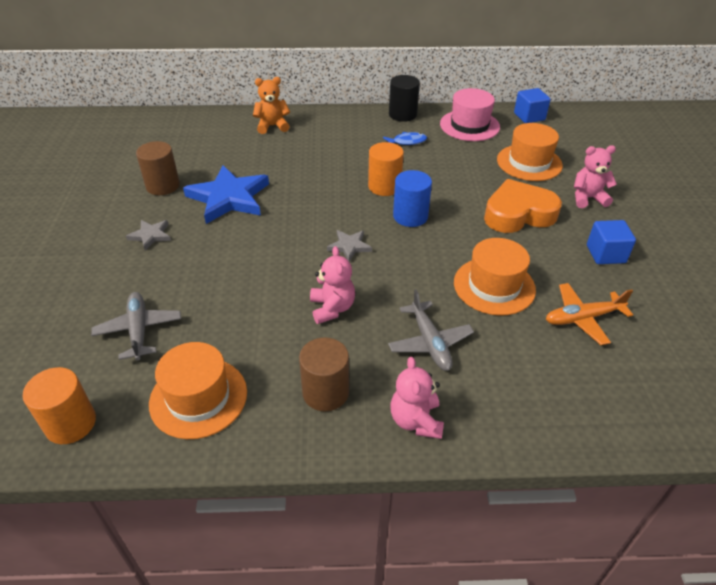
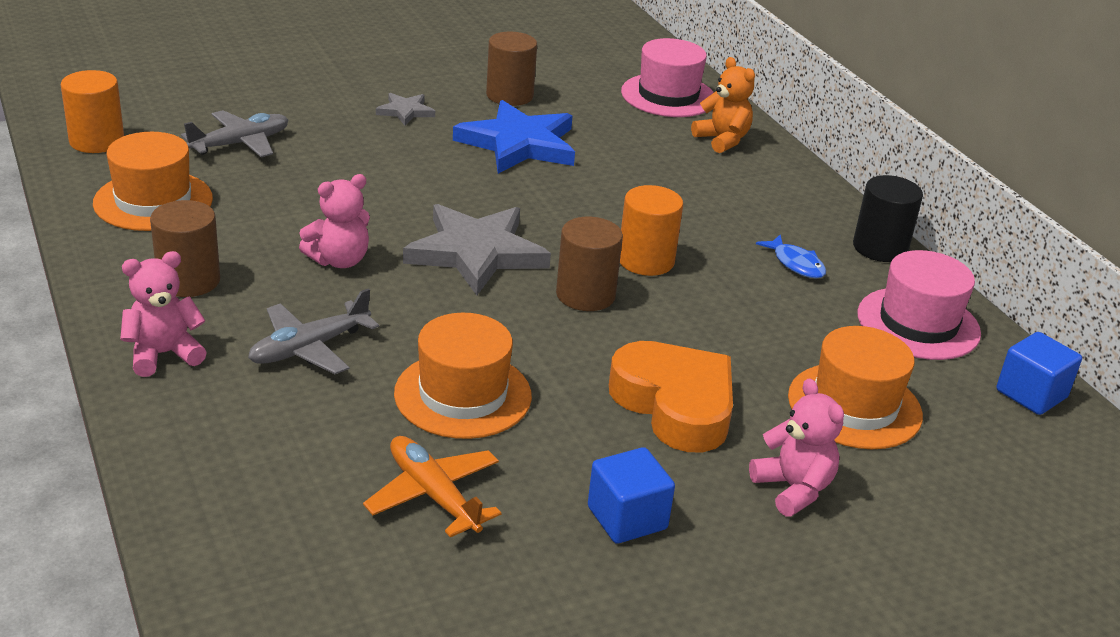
camera: 65 degrees right, 10 degrees down
(209, 128) = (668, 96): none -> pink hat
(349, 246) = (476, 253): grey star -> grey star, size x2.08
(410, 216) = (585, 295): blue cylinder -> brown cylinder

